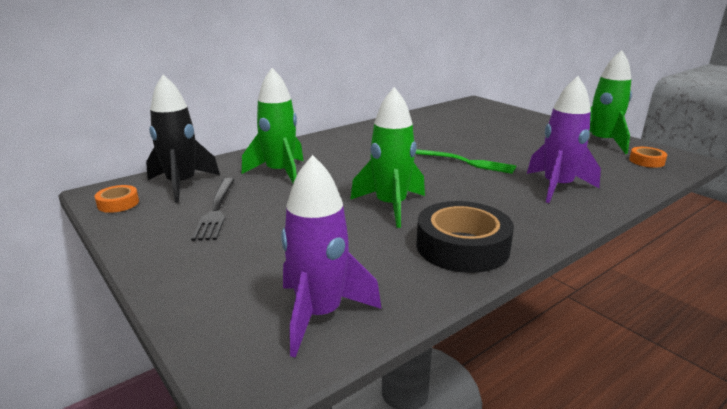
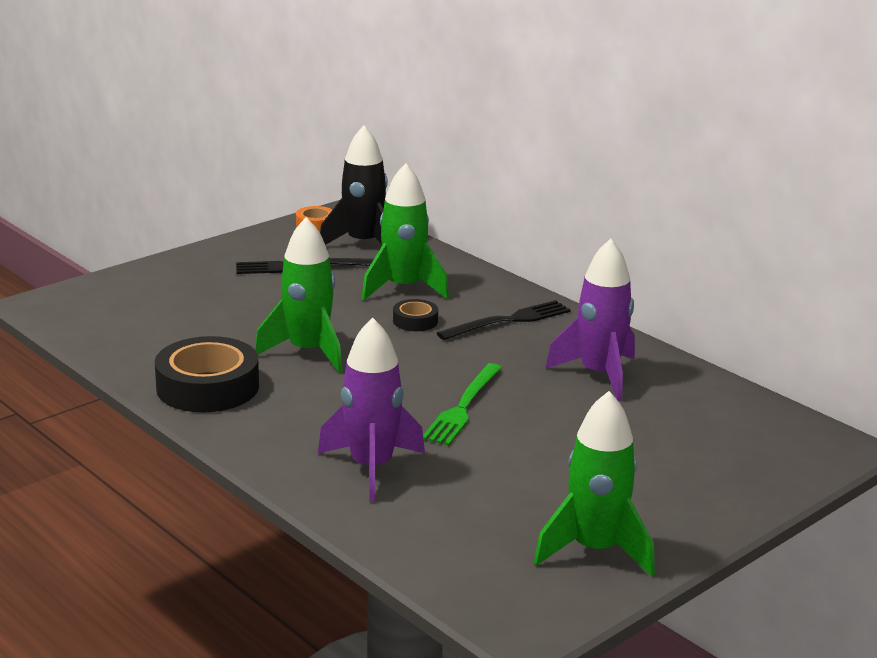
camera: 85 degrees right, 0 degrees up
(320, 314) = (107, 323): purple rocket -> purple rocket (599, 375)
(339, 171) = (415, 321): none -> black tape
(342, 147) = (509, 321): none -> black fork
(646, 161) = (497, 576): orange tape -> none

